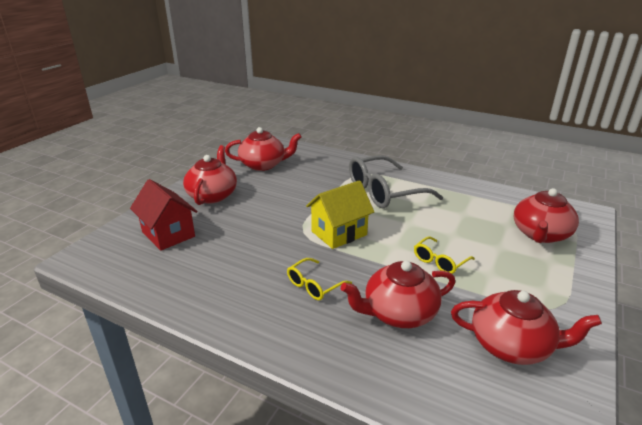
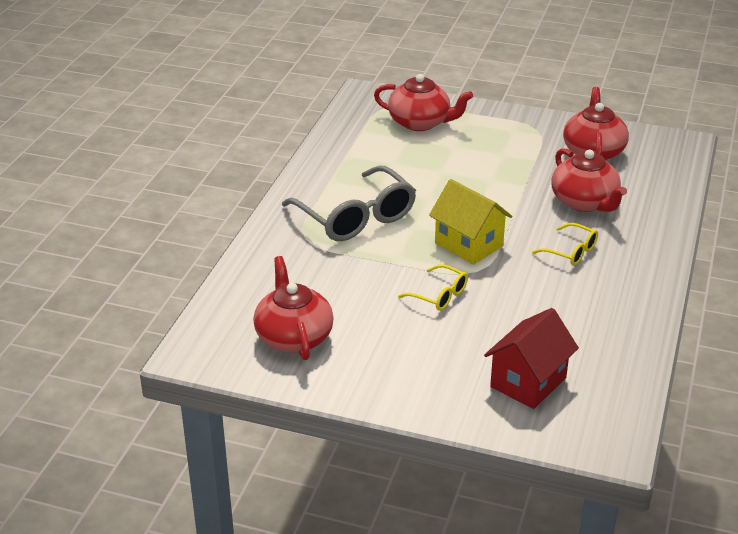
camera: 100 degrees left, 5 degrees up
(212, 195) = (411, 368): red teapot -> none
(439, 261) = (495, 180): yellow glasses -> yellow glasses (439, 295)

